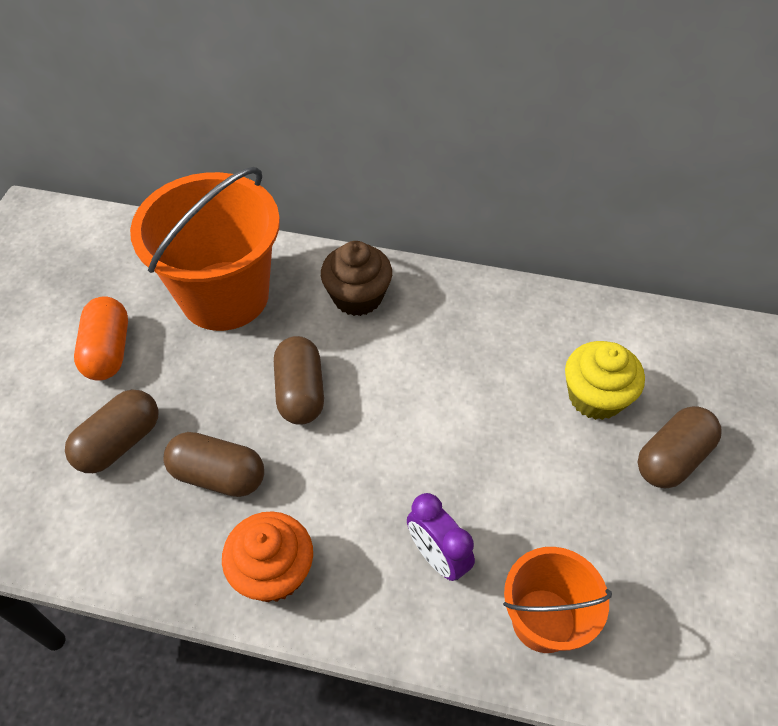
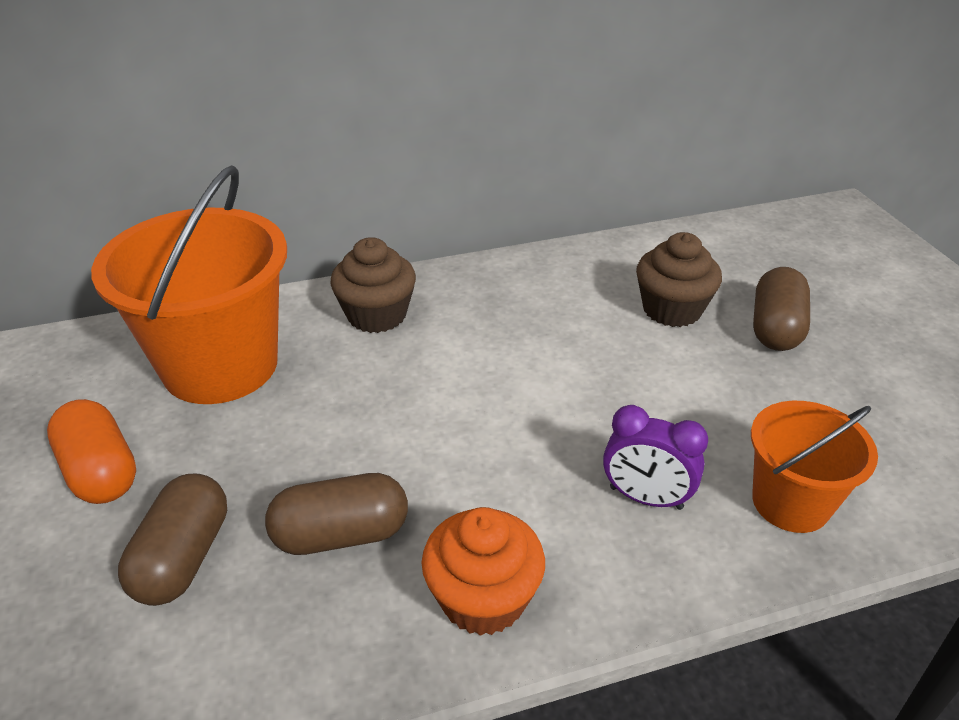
camera: 30 degrees left, 15 degrees down
(300, 392) = (379, 417): brown capsule -> none
(595, 397) = (672, 309): yellow cupcake -> brown cupcake

